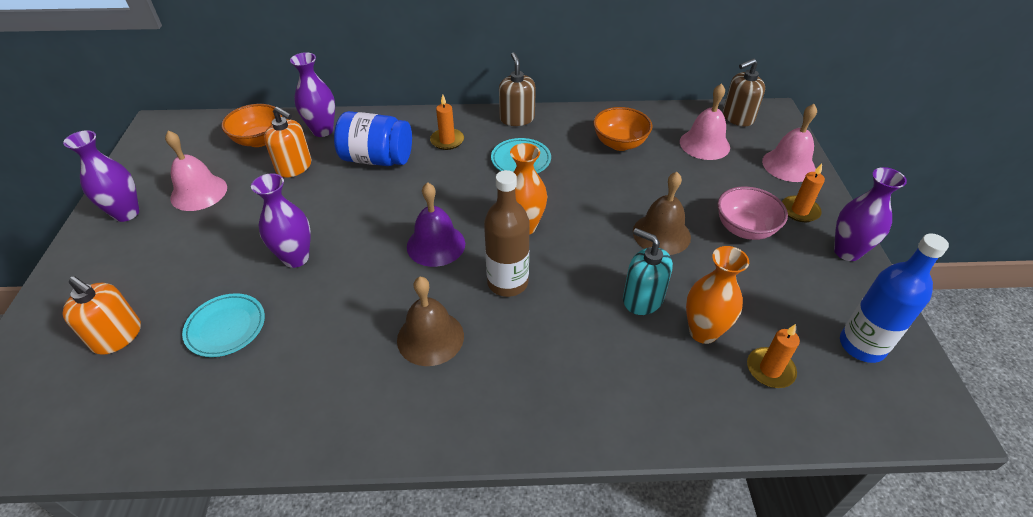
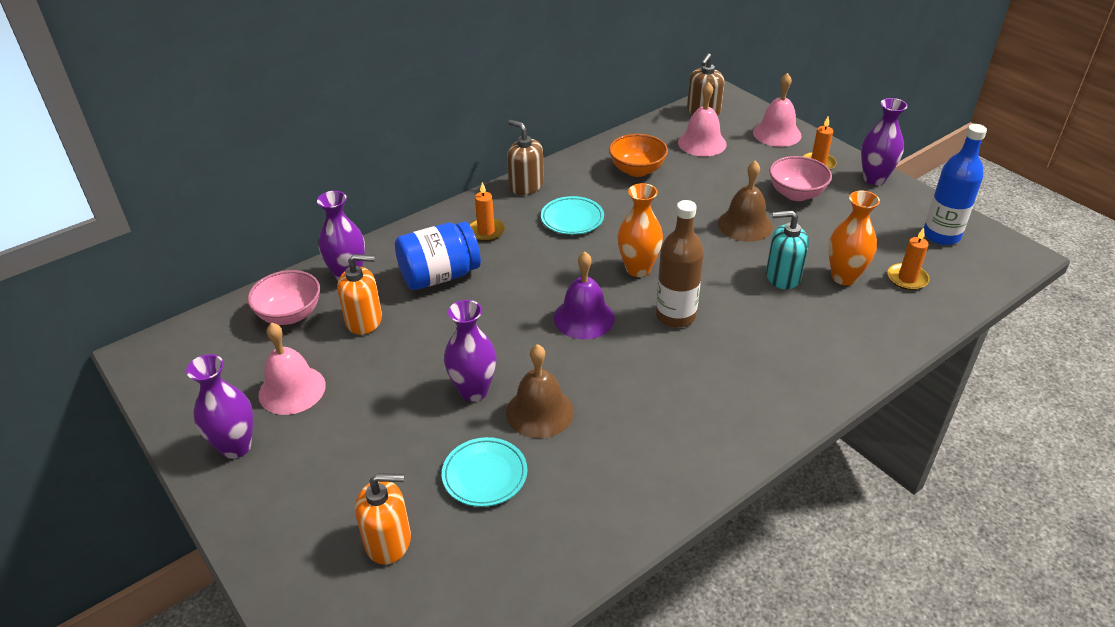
camera: 35 degrees left, 5 degrees down
(259, 140) = (290, 315): orange bowl -> pink bowl
(430, 337) = (665, 385): brown bell -> brown bell (539, 412)

